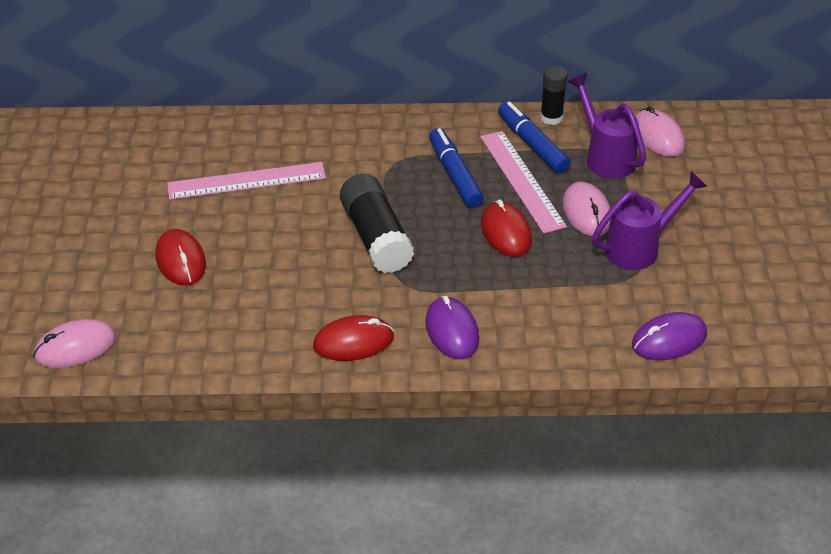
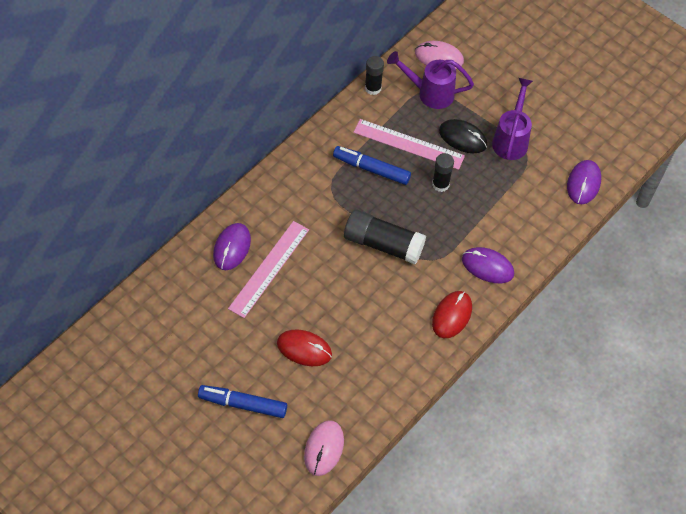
camera: 50 degrees left, 15 degrees up
(240, 144) = (232, 248): none -> purple mouse
(506, 232) = (440, 184): red mouse -> black glue stick
(532, 144) = (385, 115): blue marker -> blue marker (243, 404)
(586, 212) = (463, 138): pink mouse -> black mouse

